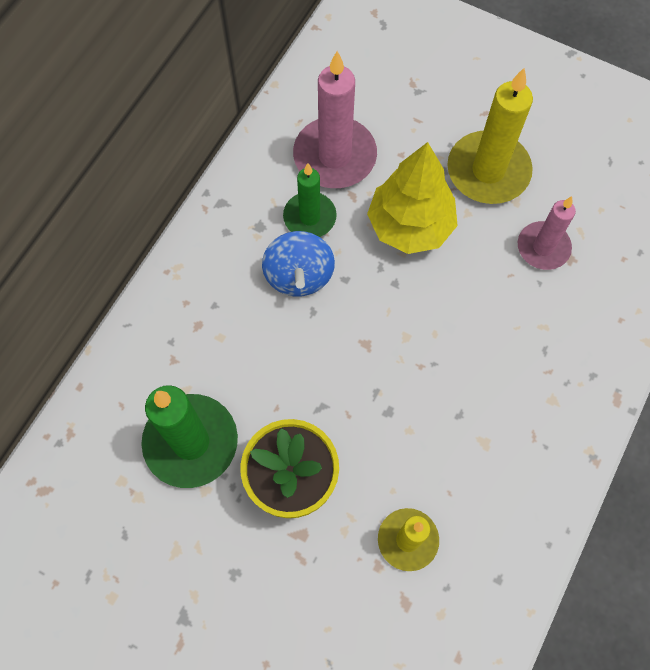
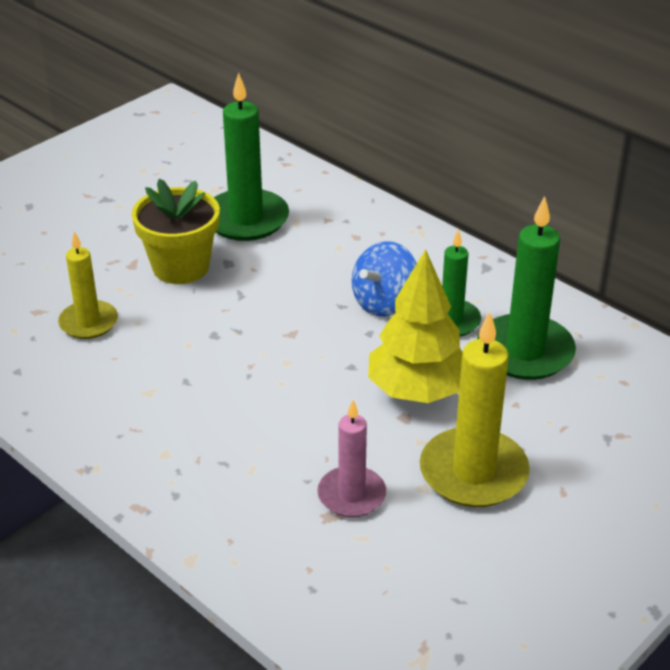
camera: 105 degrees right, 30 degrees down
(299, 276) = (384, 303): blue spinning top -> blue spinning top turned 60 degrees counterclockwise
(335, 156) = (525, 351): pink candle -> green candle

